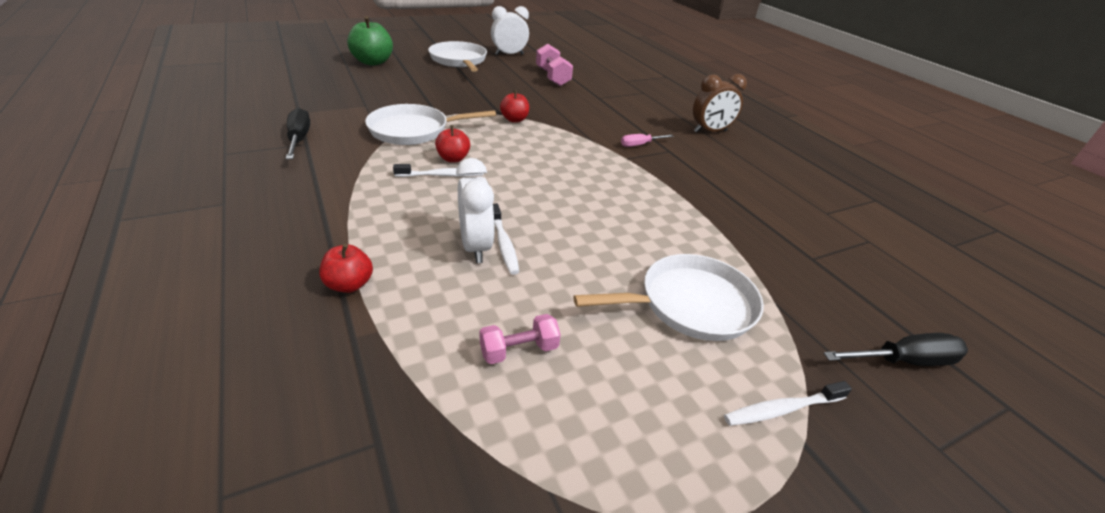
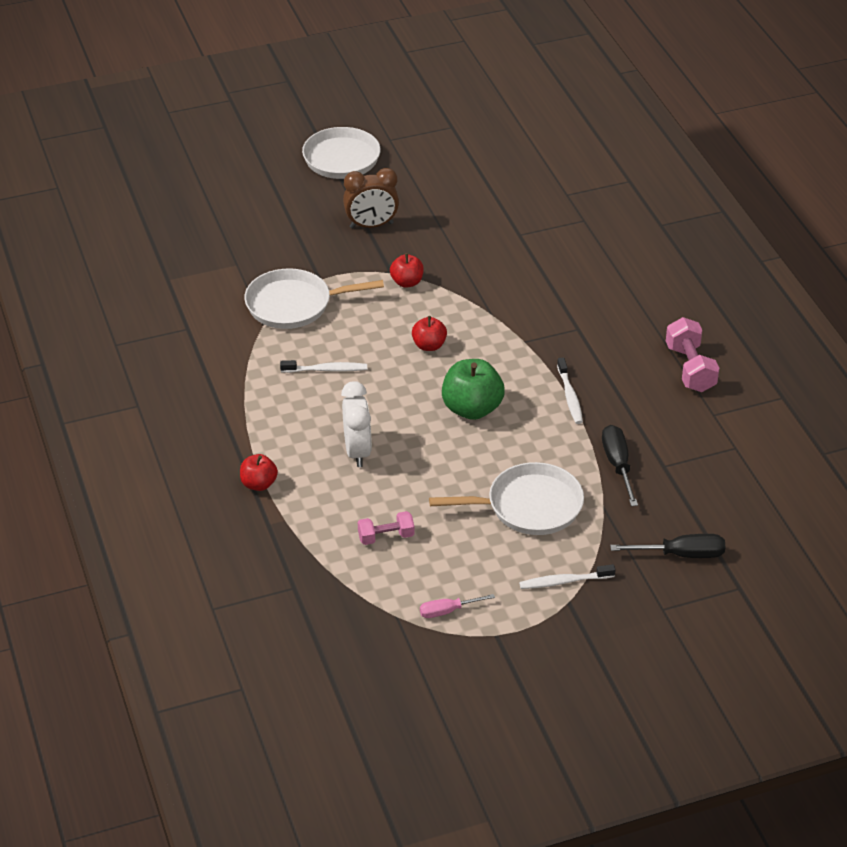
camera: 10 degrees right, 5 degrees up
(299, 139) = (179, 321): black screwdriver -> black screwdriver (618, 465)
(373, 62) = (232, 175): green apple -> green apple (472, 409)
(453, 159) = (337, 347): red apple -> red apple (429, 345)
(504, 243) = (381, 448): white toothbrush -> white toothbrush (570, 396)
(509, 54) = (413, 142): white clock -> none
(552, 77) = (466, 193): pink dumbbell -> pink dumbbell (690, 368)
(640, 145) = (546, 320): pink screwdriver -> pink screwdriver (447, 611)
(710, 131) = (642, 294): brown clock -> brown clock (371, 225)

